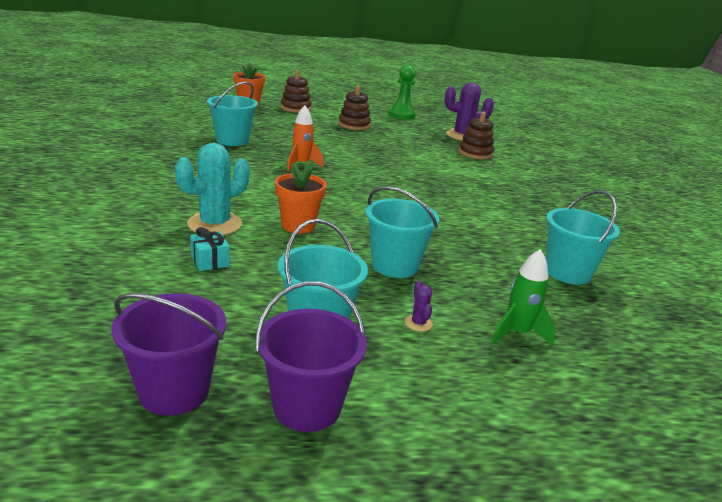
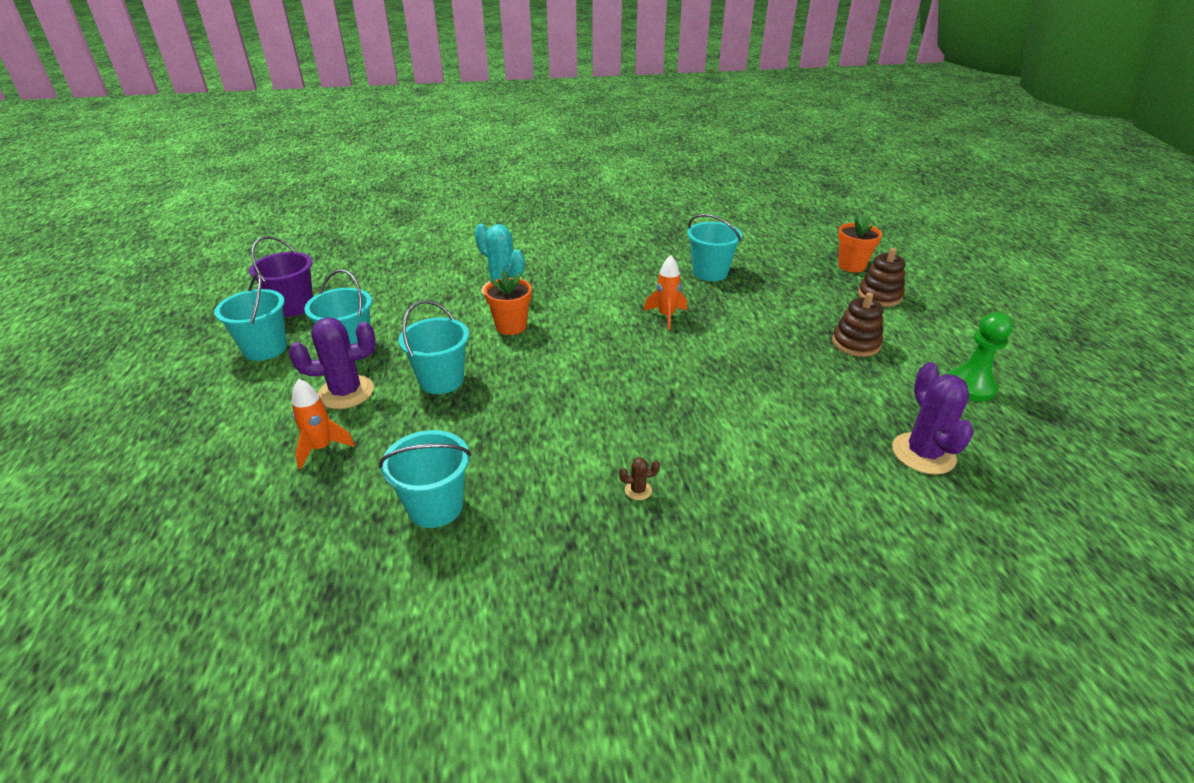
camera: 90 degrees right, 10 degrees up
(210, 261) = (441, 296): turquoise gift -> none
(307, 406) = (265, 348): purple bucket -> turquoise bucket
(418, 323) = (346, 392): purple cactus -> purple cactus, size x2.36
(475, 153) = (835, 462): brown stacking toy -> none
(517, 333) = (322, 448): green rocket -> orange rocket
(519, 203) = (638, 490): none -> brown cactus

